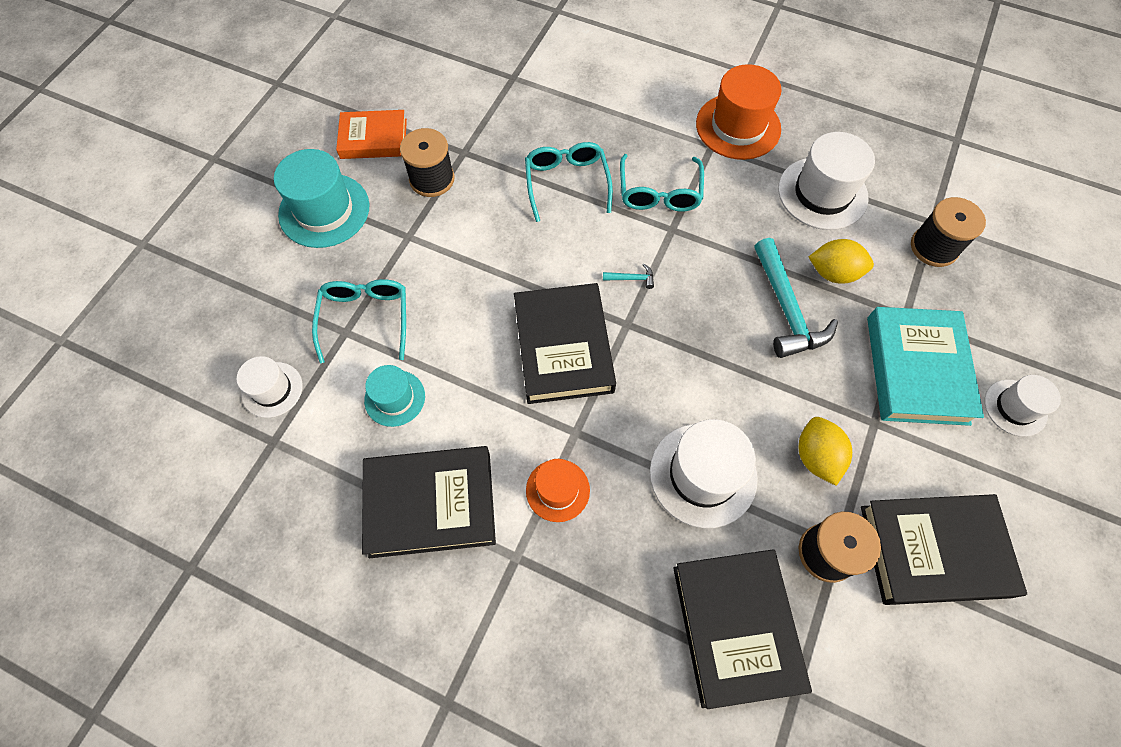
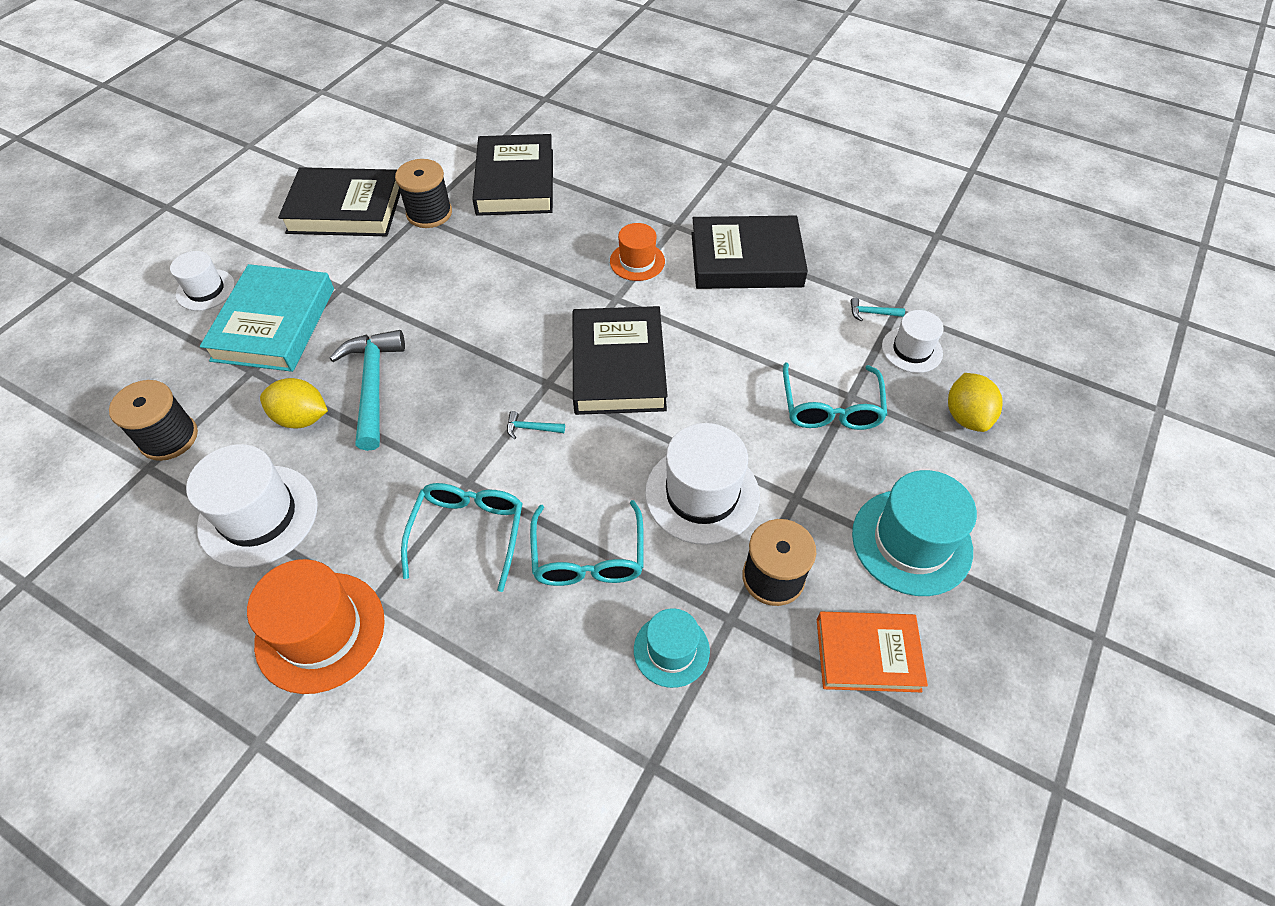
camera: 175 degrees left, 10 degrees down
(301, 434) = (872, 313): none -> turquoise hammer
(395, 398) = (788, 335): turquoise hat -> turquoise hat (671, 650)
(703, 475) = (510, 263): white hat -> white hat (702, 494)
(816, 457) = (406, 268): yellow lemon -> yellow lemon (966, 416)

